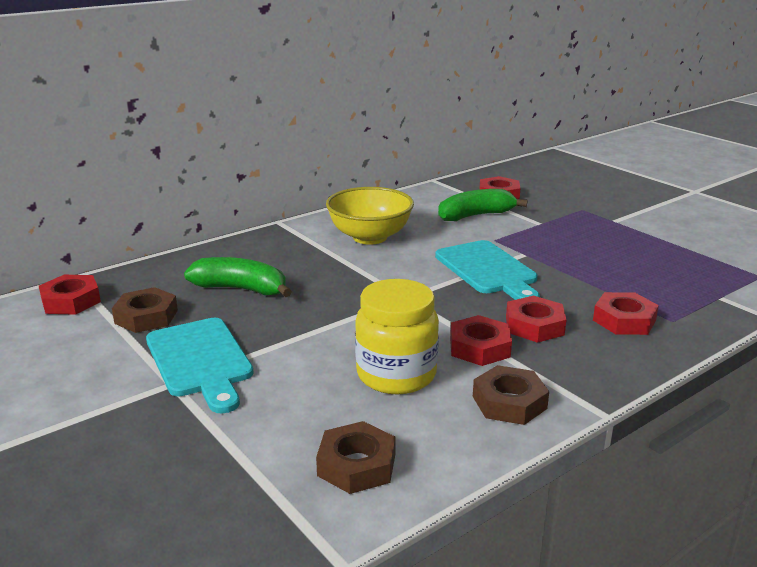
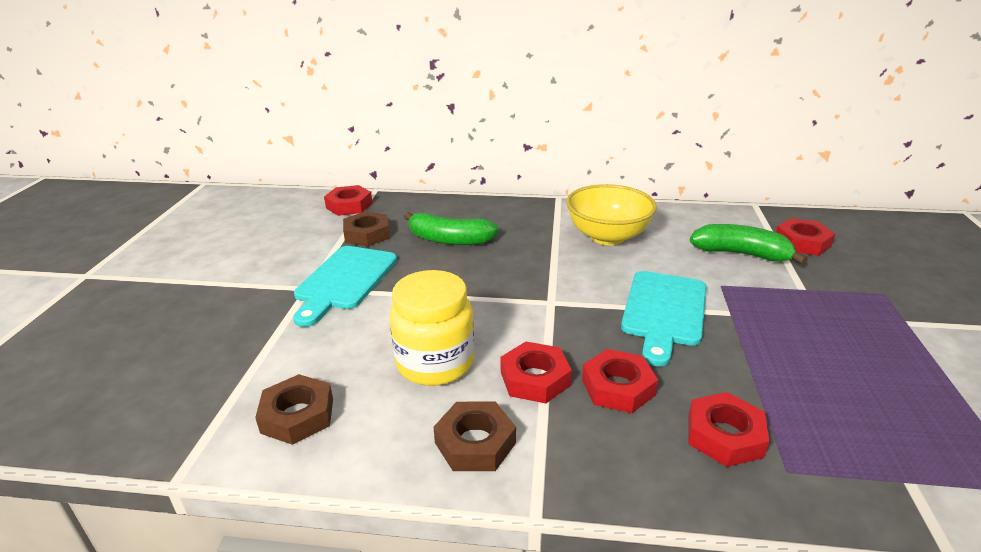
camera: 45 degrees right, 5 degrees up
(241, 289) = (449, 240): green banana -> green banana turned 135 degrees clockwise

